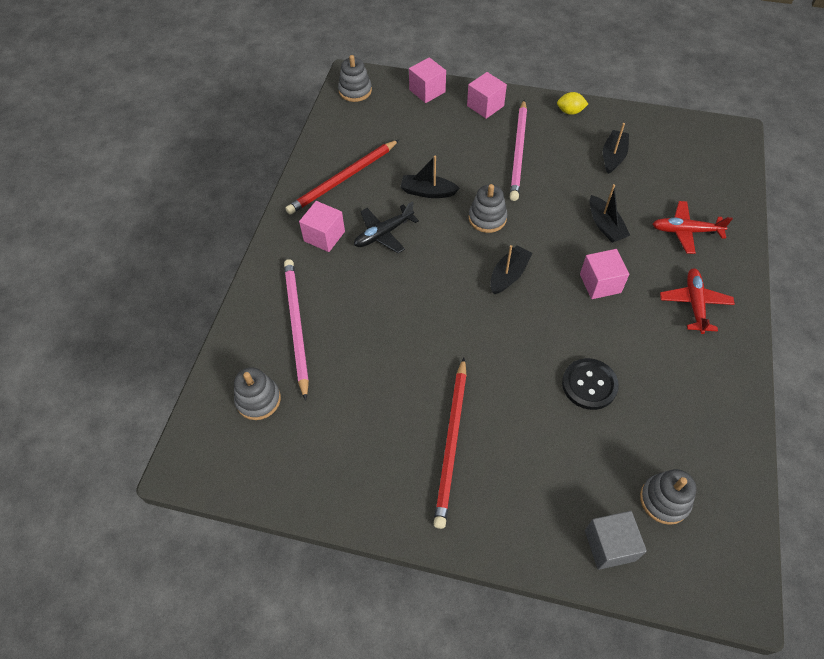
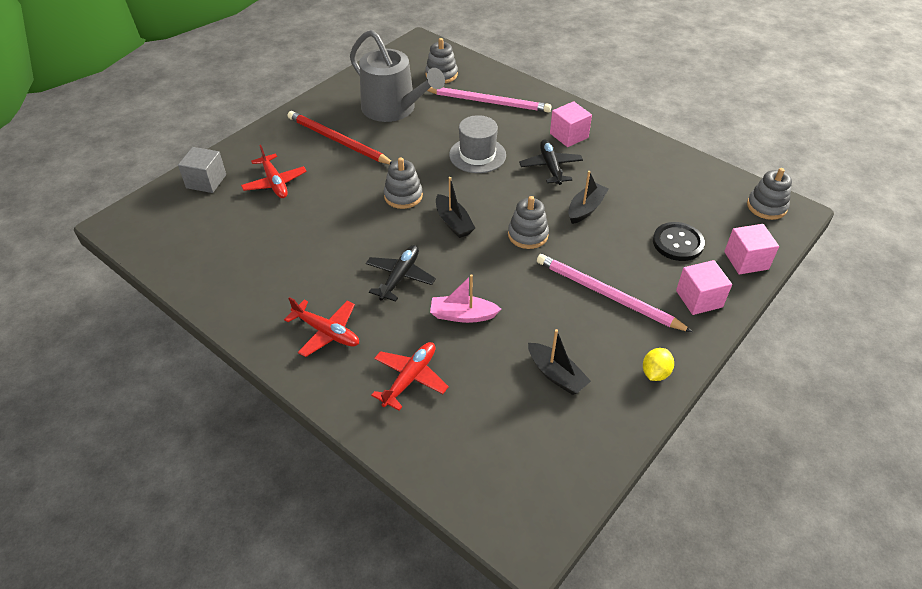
camera: 115 degrees right, 10 degrees down
(342, 179) = (632, 163): red pencil -> none
(358, 416) = (393, 109): none -> grey watering can
(399, 297) = (477, 155): none -> grey hat
(561, 465) = (275, 183): none -> red plane
(589, 385) = (316, 224): black button -> black button (678, 243)
(600, 283) = (400, 277): pink cube -> black plane
(605, 225) = (463, 315): black boat -> pink boat
(664, 500) = (202, 220): grey stacking toy -> grey stacking toy (403, 196)

